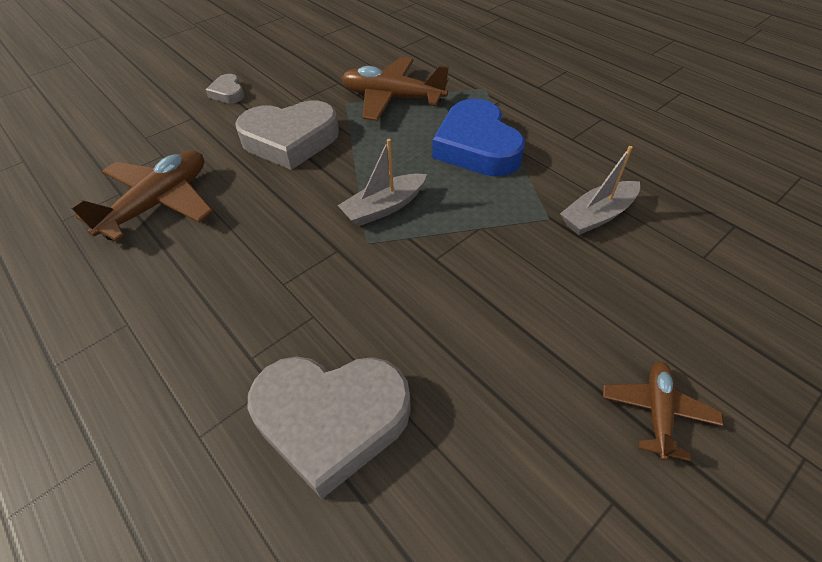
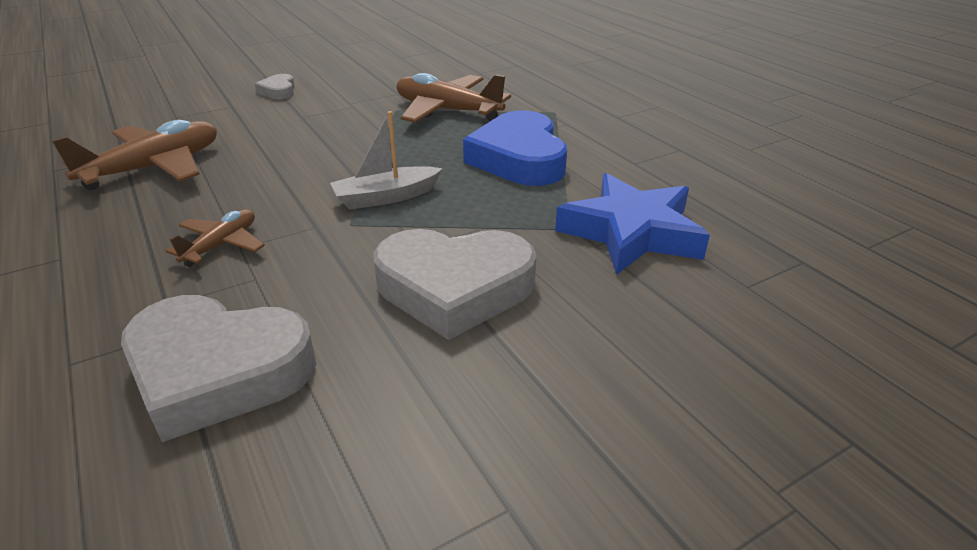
camera: 10 degrees right, 15 degrees down
(290, 140) = (319, 133): grey heart -> grey heart (454, 288)
(597, 216) = (631, 232): grey boat -> blue star
(657, 412) = (613, 426): brown plane -> brown plane (221, 245)

